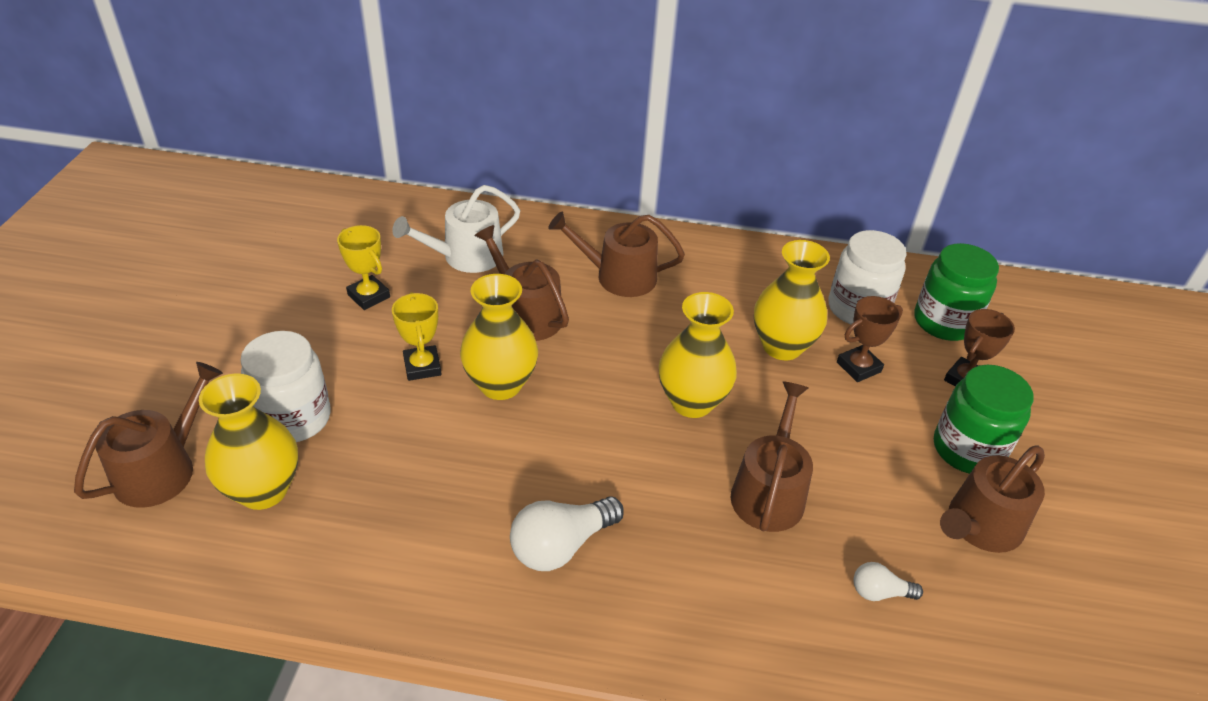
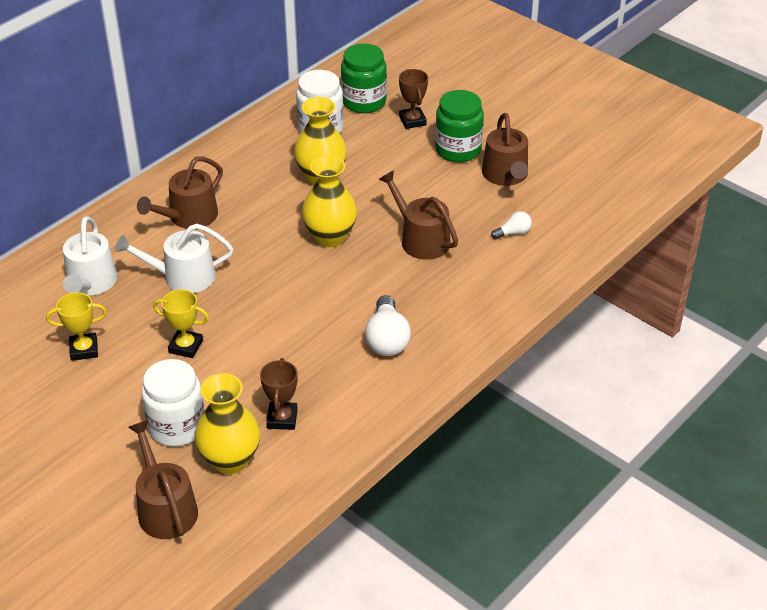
camera: 55 degrees left, 0 degrees up
(500, 384) = (237, 315): yellow vase -> none
(526, 314) = (182, 277): brown watering can -> white watering can
(858, 367) = (366, 155): brown trophy -> brown trophy (282, 419)
(879, 592) = (513, 233): white light bulb -> white light bulb turned 150 degrees counterclockwise

